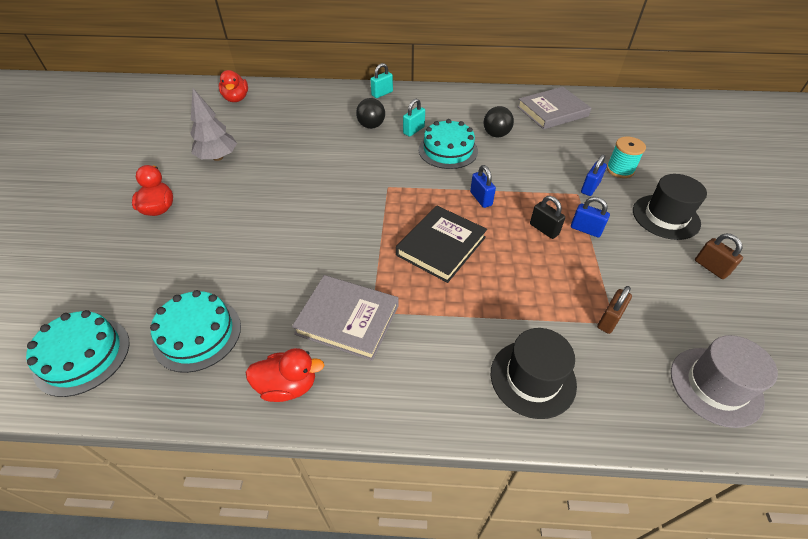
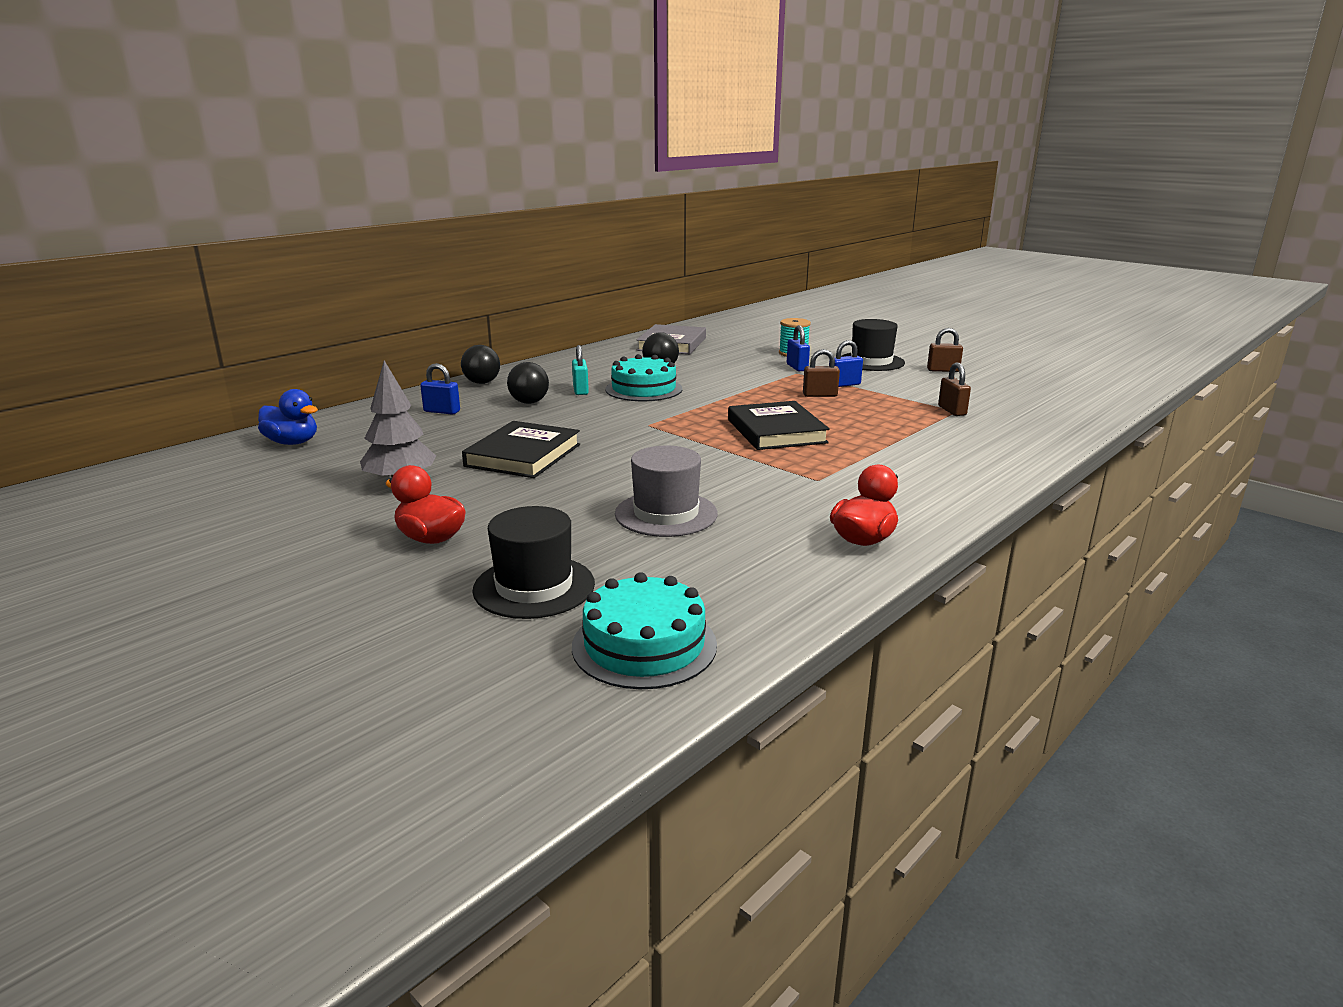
camera: 50 degrees left, 25 degrees down
(197, 334) = (719, 566): turquoise cake -> none
(236, 99) = (292, 442): red duck -> blue duck
(290, 172) = (523, 455): none -> black book
(347, 319) = (812, 492): grey book -> none
(382, 93) = (482, 382): turquoise padlock -> black ball
(481, 199) = (740, 400): blue padlock -> blue padlock (442, 411)
(532, 378) = (979, 450): black hat -> black hat (534, 587)
(544, 229) = (820, 395): black padlock -> brown padlock
(715, 386) = (1051, 407): grey hat -> grey hat (666, 514)

